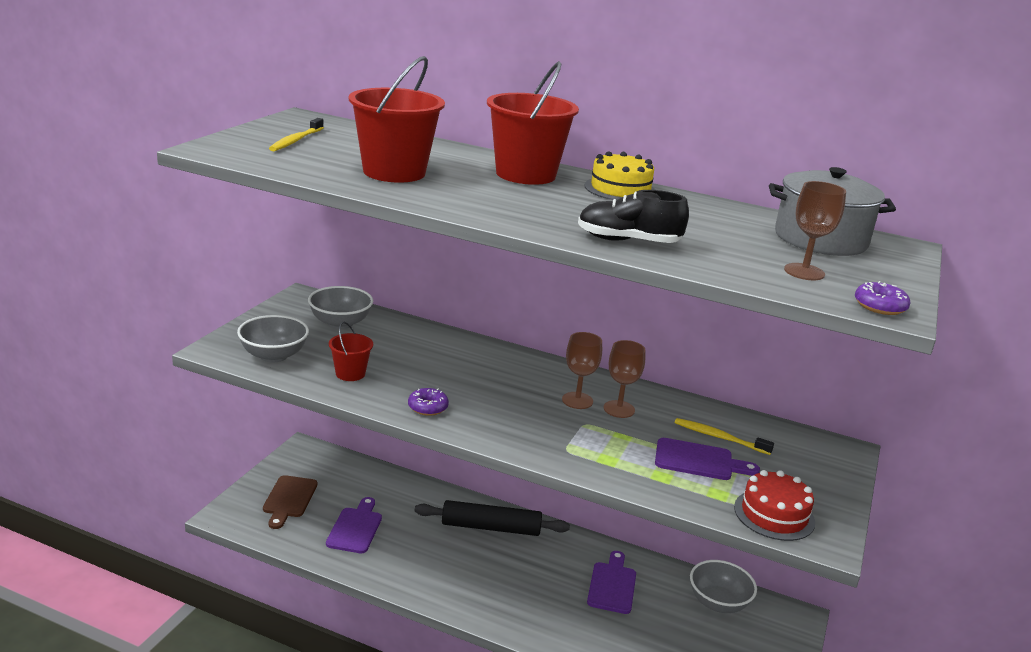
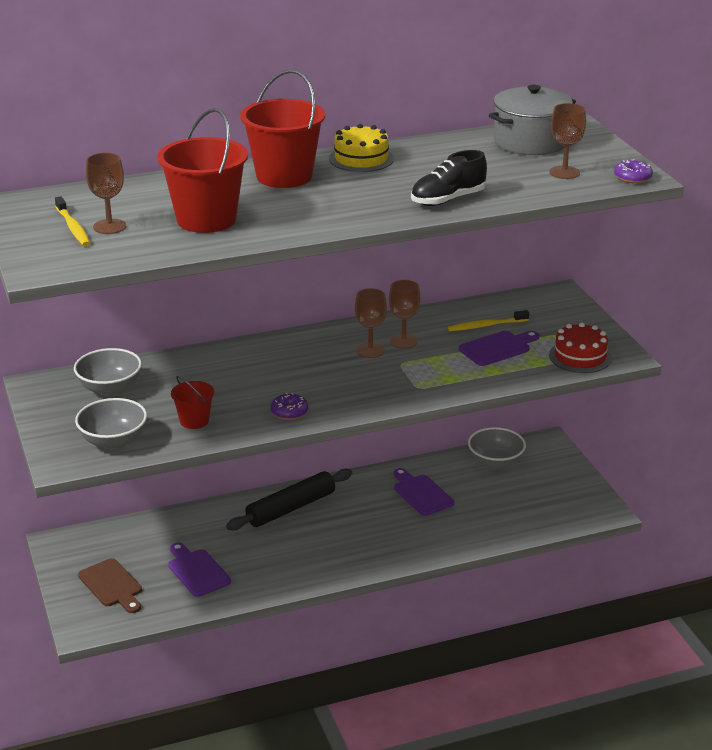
camera: 40 degrees left, 5 degrees up
(319, 149) = (109, 227): none -> brown goblet

